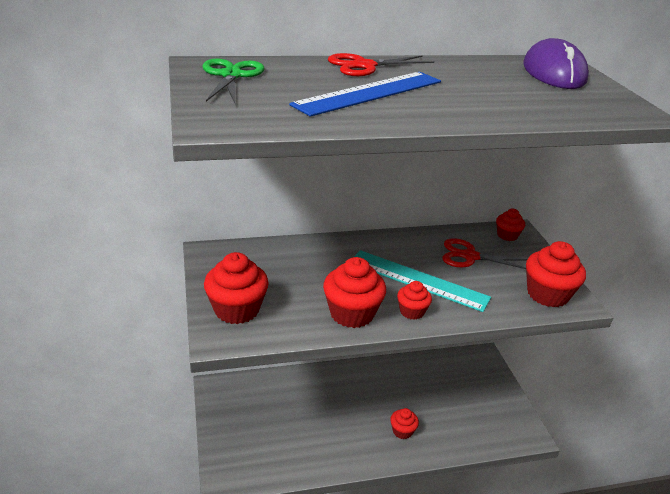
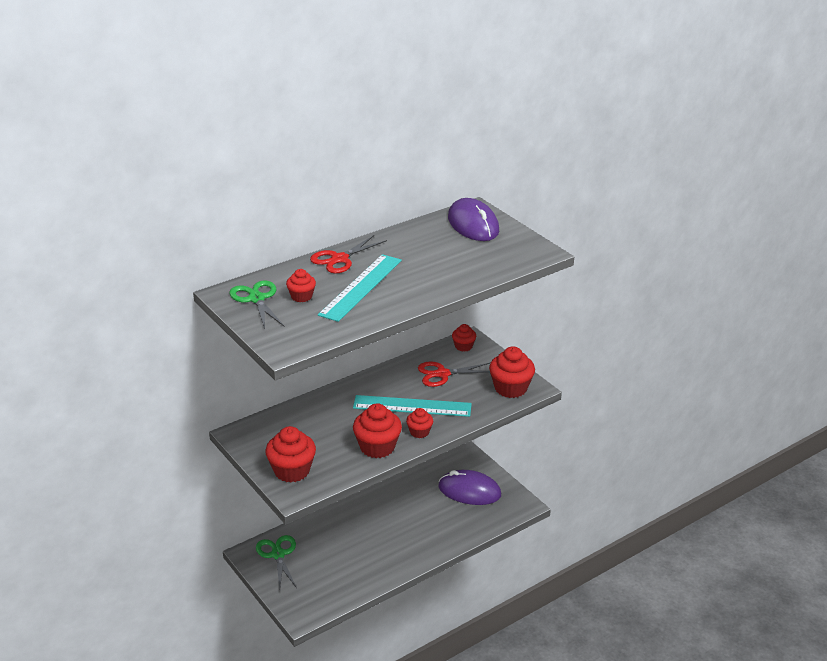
camera: 20 degrees left, 0 degrees up
(242, 398) = (278, 554): none -> green scissors
(369, 93) = (361, 287): blue ruler -> turquoise ruler
(402, 431) = (423, 535): red cupcake -> red cupcake (301, 296)
(473, 398) = (469, 491): none -> purple mouse

